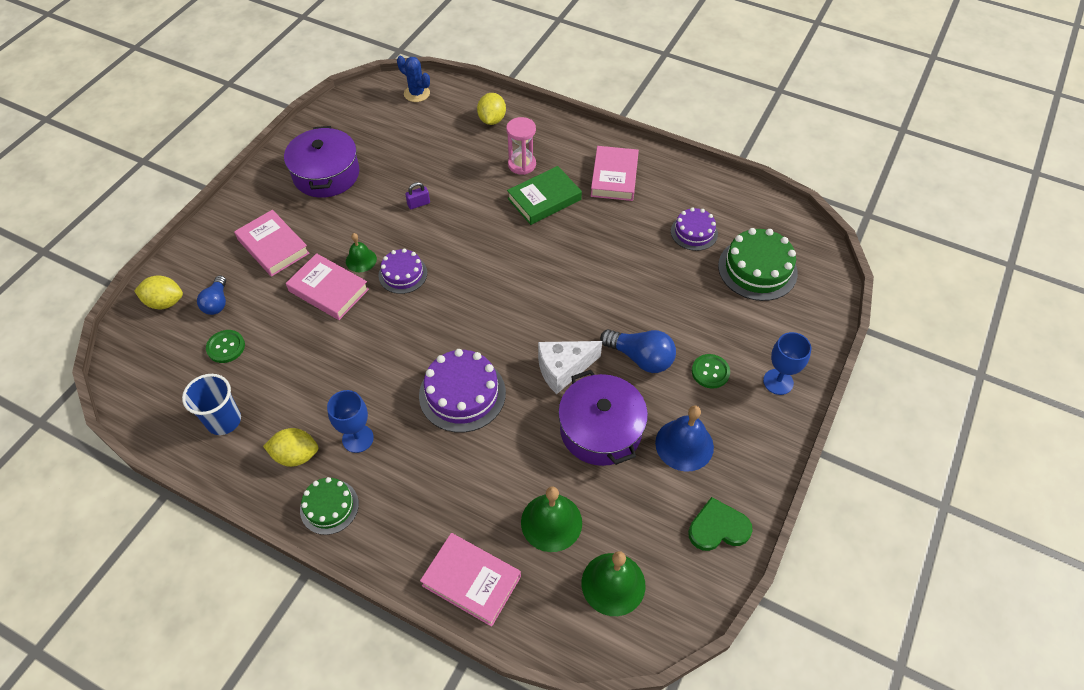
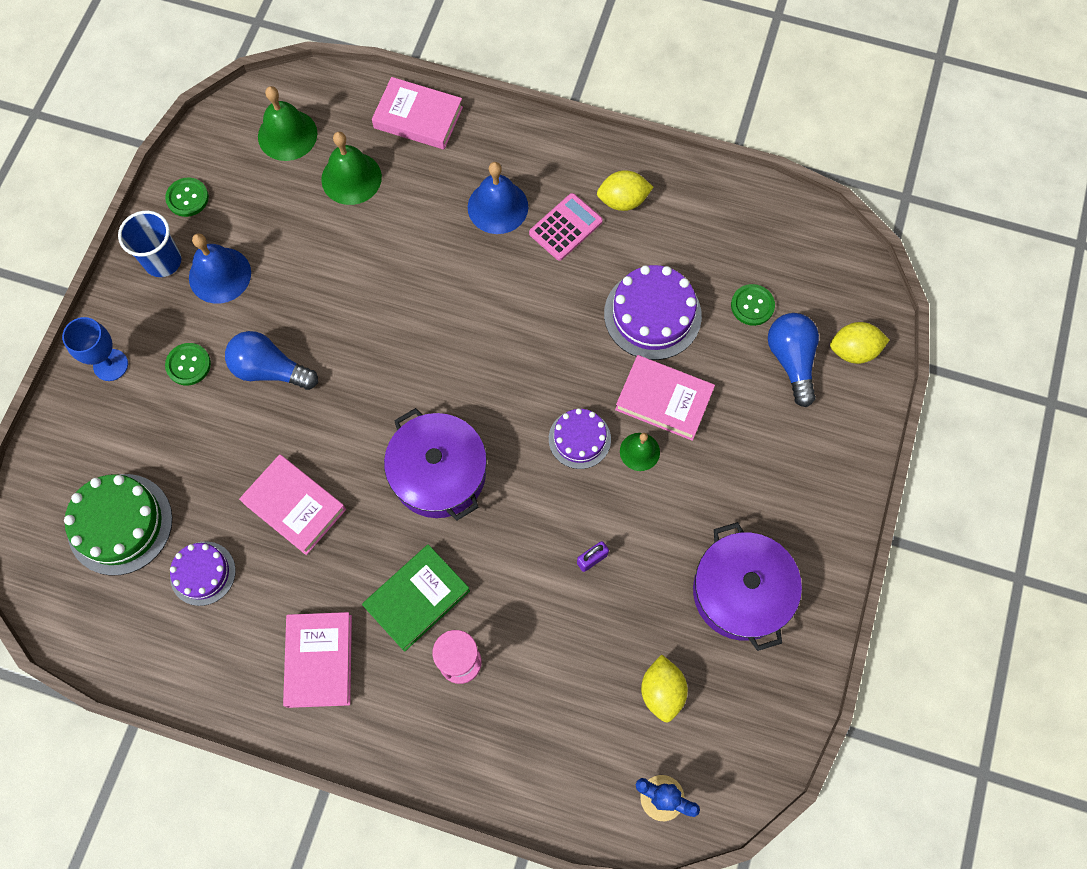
camera: 170 degrees right, 15 degrees up
(217, 302) = (791, 360): blue light bulb -> blue light bulb, size x1.51
(224, 420) = (713, 223): blue cup -> blue cup (163, 261)
(273, 246) = (760, 453): pink book -> pink book (294, 506)
(329, 507) = (571, 158): green cake -> none
(358, 438) = (565, 227): blue goblet -> pink calculator
(414, 468) = (497, 207): none -> blue bell
(462, 394) = (467, 293): purple cake -> purple cake (652, 314)
(492, 120) = (524, 755): yellow lemon -> yellow lemon (662, 691)
(563, 369) = (358, 340): white cheese -> none
(601, 429) = (310, 277): purple pot -> purple pot (438, 473)
(718, 528) = (187, 198): green heart -> green button

